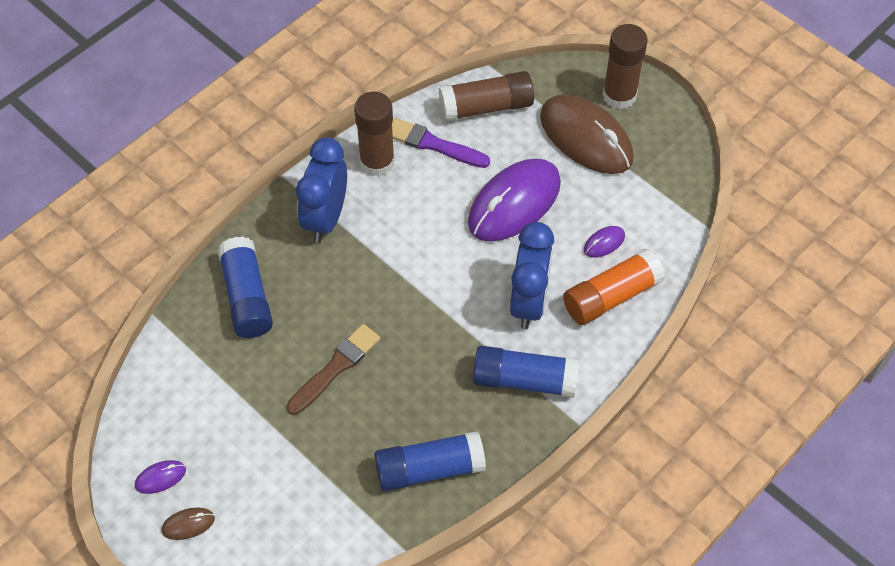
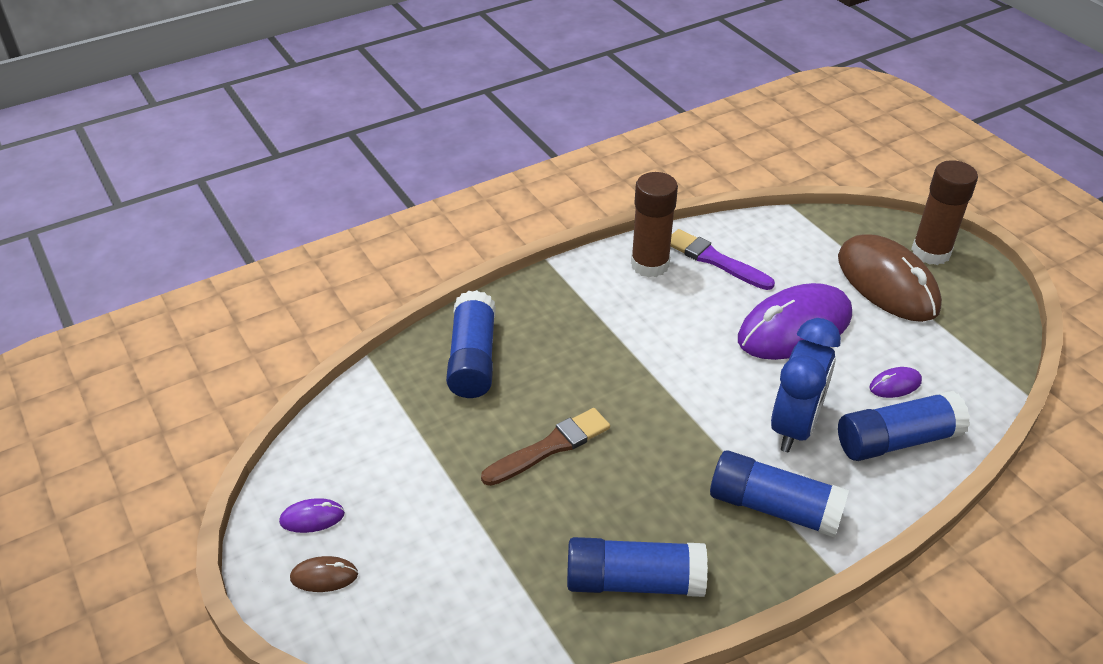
camera: 15 degrees right, 15 degrees down
(326, 218) = (581, 303): blue clock -> none
(486, 107) = (779, 238): brown glue stick -> none
(611, 296) = (897, 440): orange glue stick -> blue glue stick

